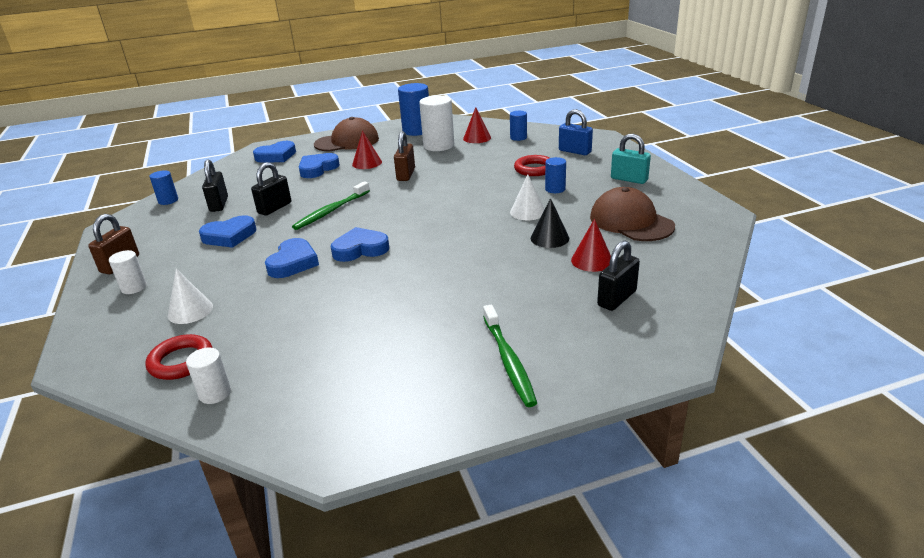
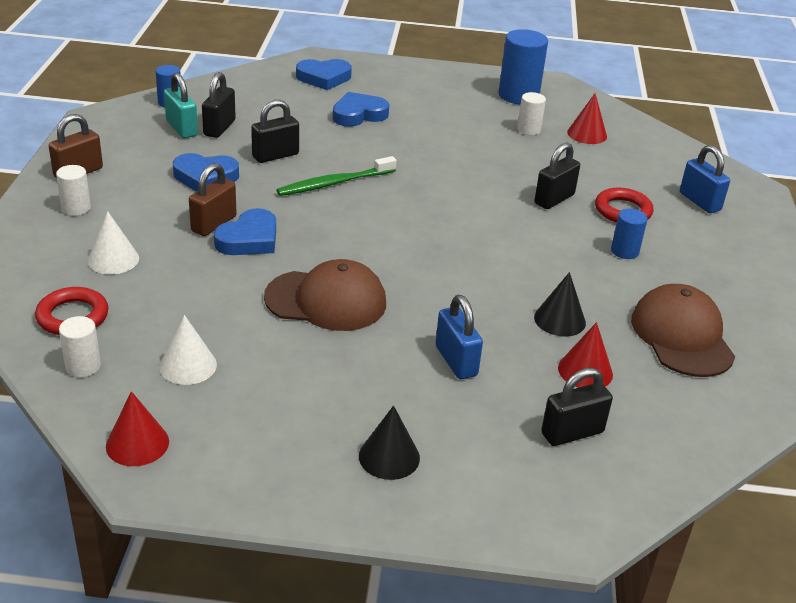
camera: 20 degrees right, 5 degrees up
(347, 142) = (420, 84): brown cap -> brown cap (326, 300)
(360, 249) = (331, 249): blue heart -> none
(367, 163) = (422, 126): red cone -> red cone (137, 443)
(406, 174) = (456, 161): brown padlock -> brown padlock (213, 224)
(439, 146) = (528, 130): white cylinder -> white cylinder, size x0.55
(487, 176) = (554, 199): none -> black padlock
(503, 285) = (456, 361): none -> blue padlock
(509, 361) = (389, 457): green toothbrush -> black cone
(518, 137) = (642, 152): blue cylinder -> none
(527, 212) = (563, 272): white cone -> white cone (188, 365)
(629, 179) = (735, 272): turquoise padlock -> turquoise padlock (182, 128)

